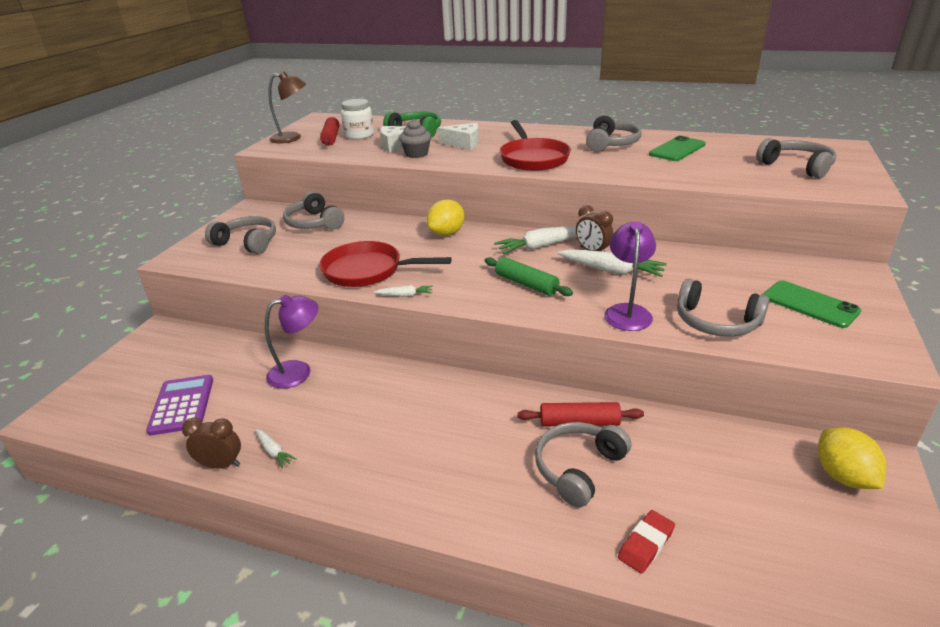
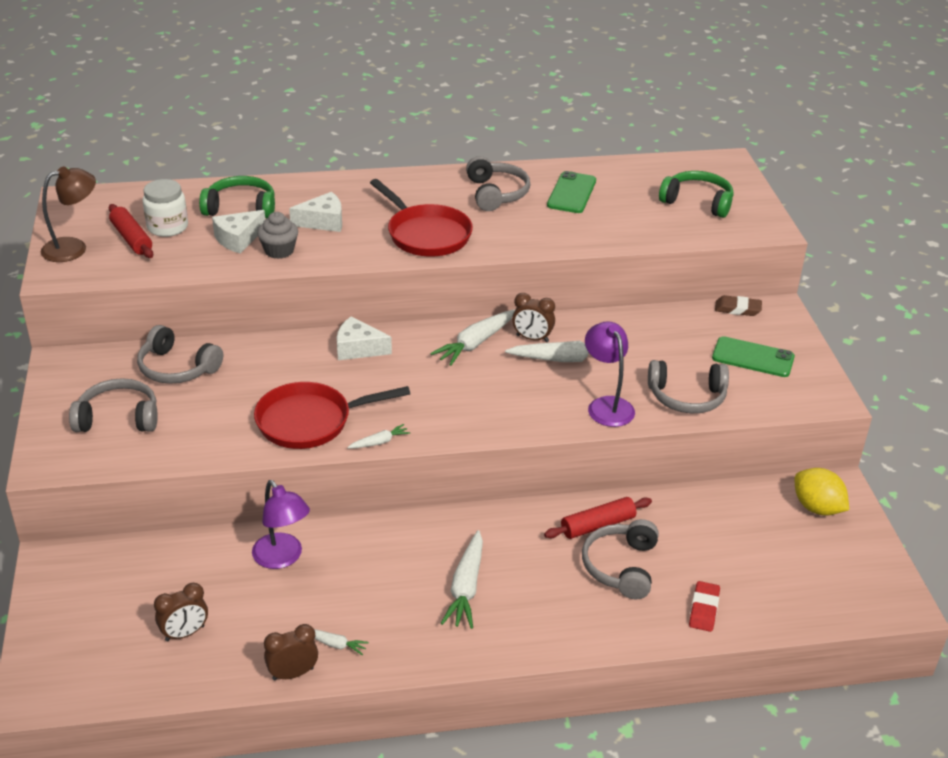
camera: 30 degrees left, 5 degrees up
(182, 405) = (185, 633): purple calculator -> brown clock
(298, 372) = (282, 558): purple lamp -> purple lamp turned 105 degrees clockwise
(418, 440) = (466, 587): none -> white carrot
(447, 233) = (358, 348): yellow lemon -> white cheese
(526, 284) = (493, 397): green rolling pin -> none
(796, 166) = (697, 202): grey headphones -> green headphones
(812, 264) = (737, 309): none -> brown eraser

